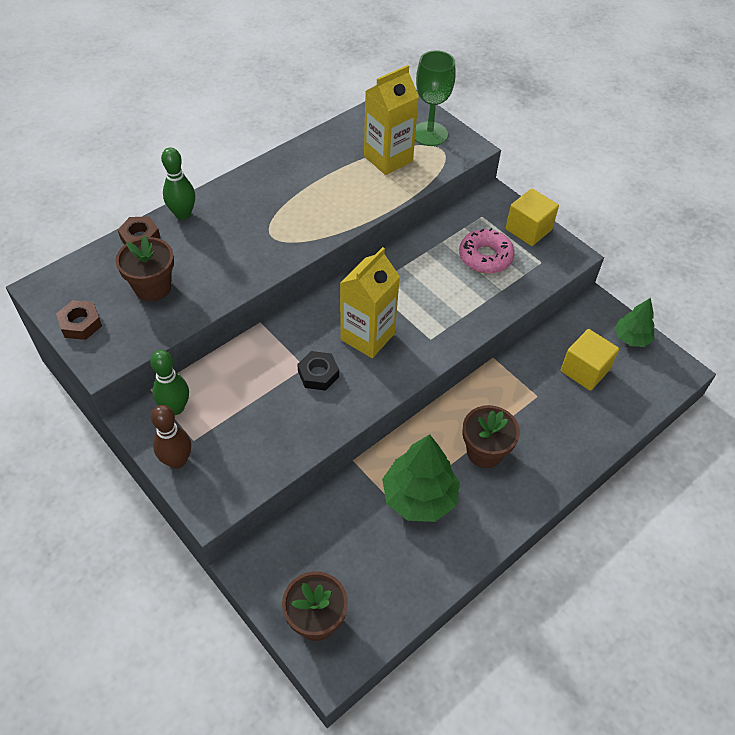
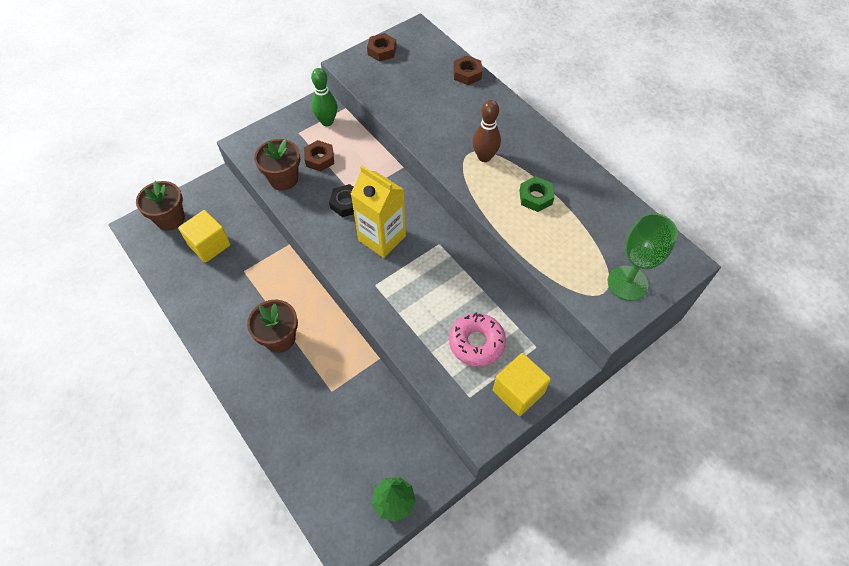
camera: 95 degrees right, 5 degrees up
(153, 287) = (414, 84): brown flower pot -> brown flower pot (283, 179)
(177, 460) = (283, 125): brown bowling pin -> brown bowling pin (484, 157)
(183, 214) = (494, 96): green bowling pin -> none
(244, 409) = (319, 159): none -> brown nut
(334, 187) = (535, 197): none -> green nut
(388, 159) = (581, 242): yellow carton -> none
(419, 497) = (248, 286): green tree -> none
(584, 370) = (356, 441): yellow cube -> yellow cube (209, 245)

